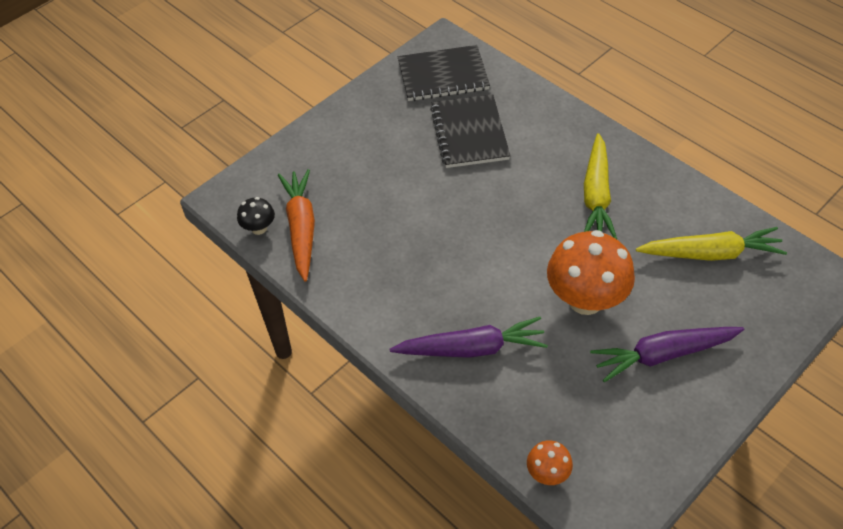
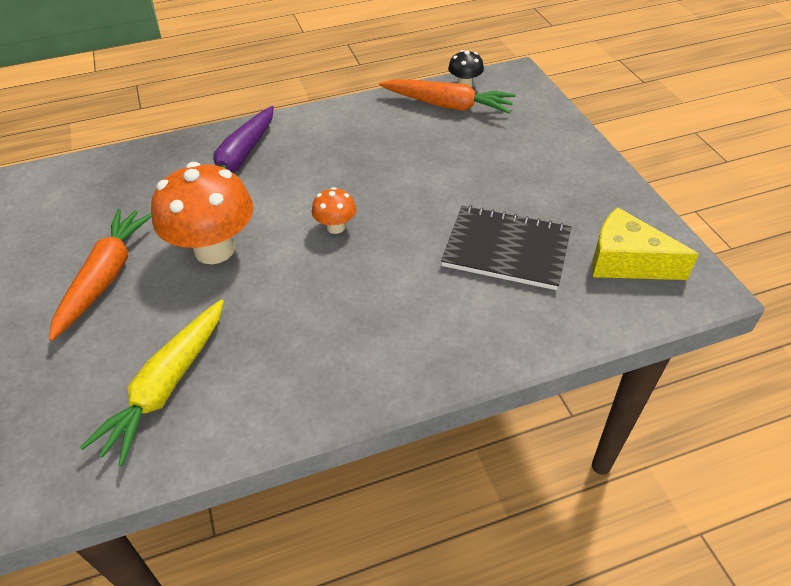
camera: 115 degrees right, 5 degrees down
(443, 75) = (626, 262): black notebook -> yellow cheese
(547, 473) = (97, 162): orange mushroom -> orange mushroom (335, 227)
(596, 195) = (333, 320): yellow carrot -> none
(663, 355) = (106, 277): purple carrot -> orange carrot

